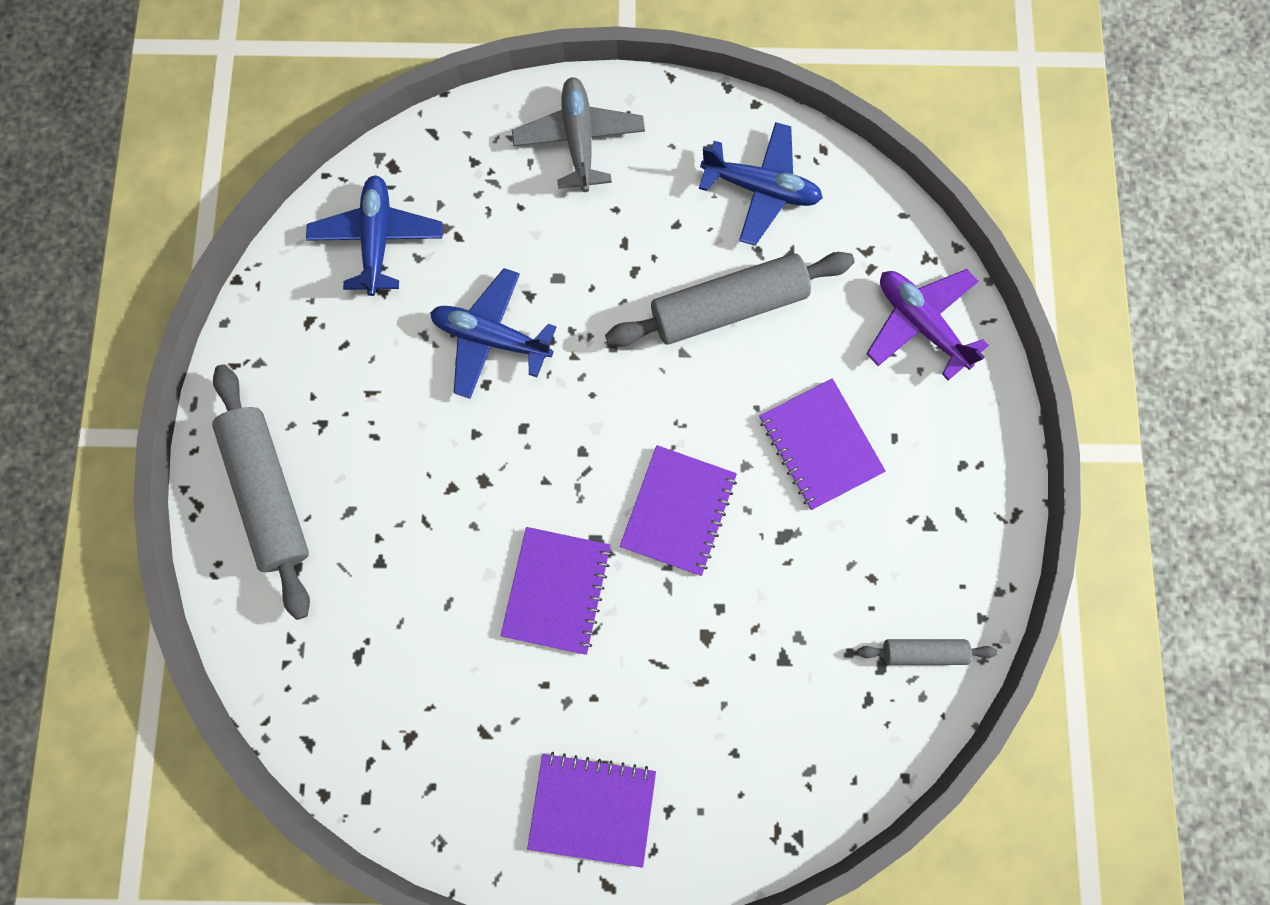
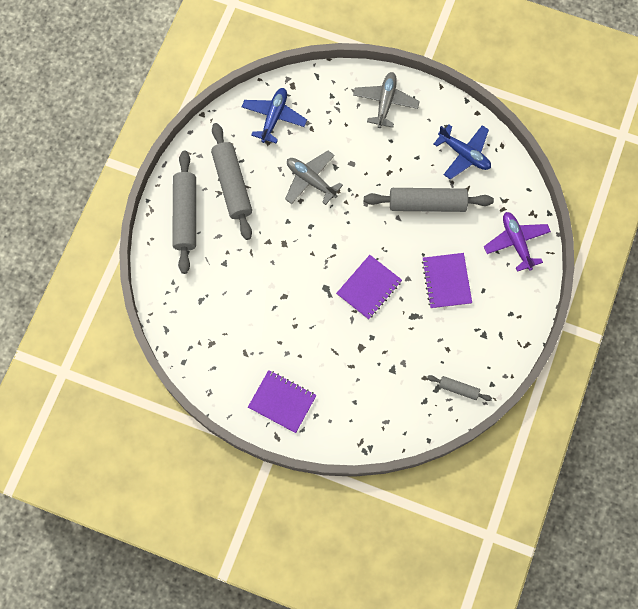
camera: 20 degrees right, 5 degrees down
(342, 399) = (232, 185): none -> grey rolling pin
(491, 338) = (310, 180): blue plane -> grey plane
(557, 590) = (300, 303): purple notebook -> none

